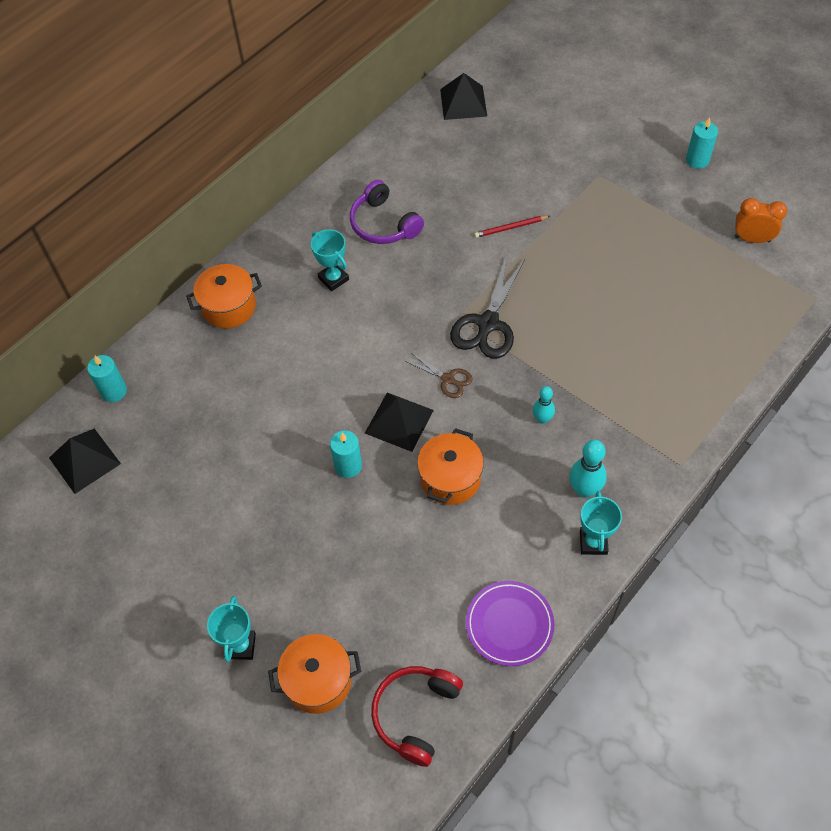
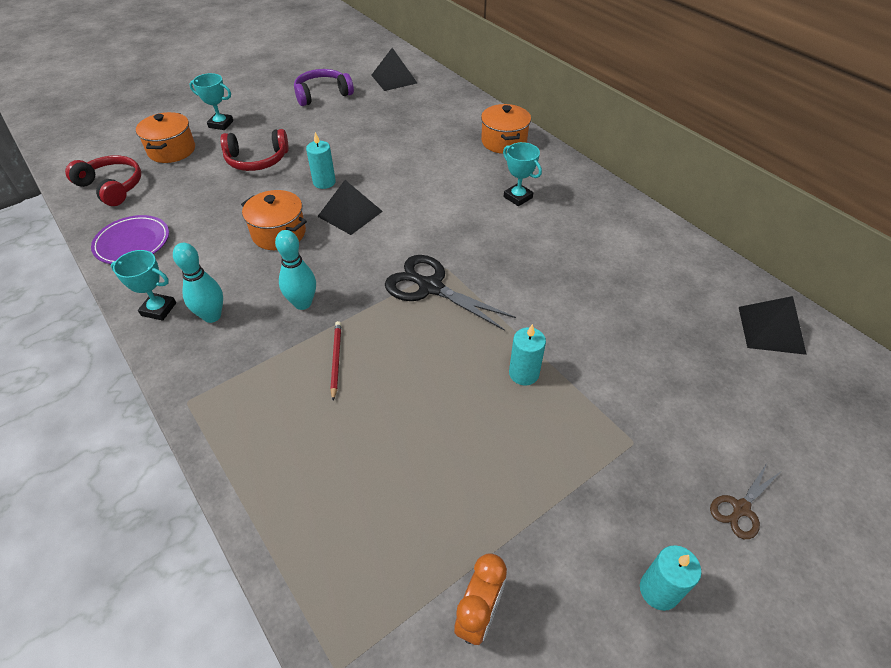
camera: 100 degrees right, 10 degrees down
(114, 391) = (444, 91): turquoise candle -> turquoise candle (524, 373)
(318, 559) = (257, 160): none -> red headphones
(333, 279) = (518, 197): turquoise trophy -> turquoise trophy turned 75 degrees clockwise
(383, 224) = (579, 236): purple headphones -> purple headphones (322, 94)
(448, 379) = (378, 249): brown scissors -> brown scissors (741, 508)
(510, 228) = (556, 331): red pencil -> red pencil (336, 360)
(542, 419) = (303, 303): turquoise bowling pin -> turquoise bowling pin, size x1.57

